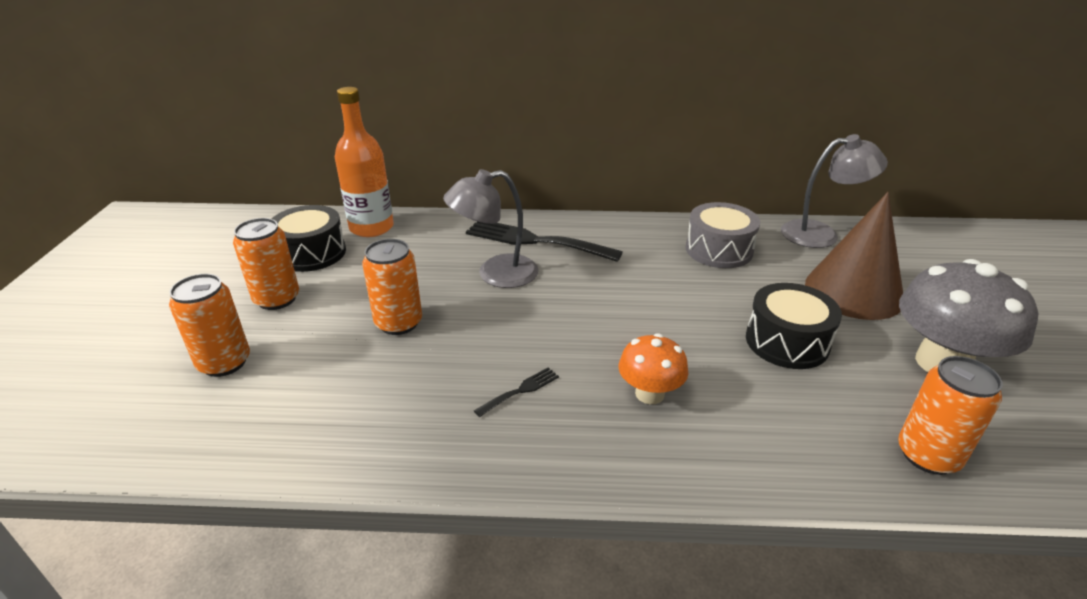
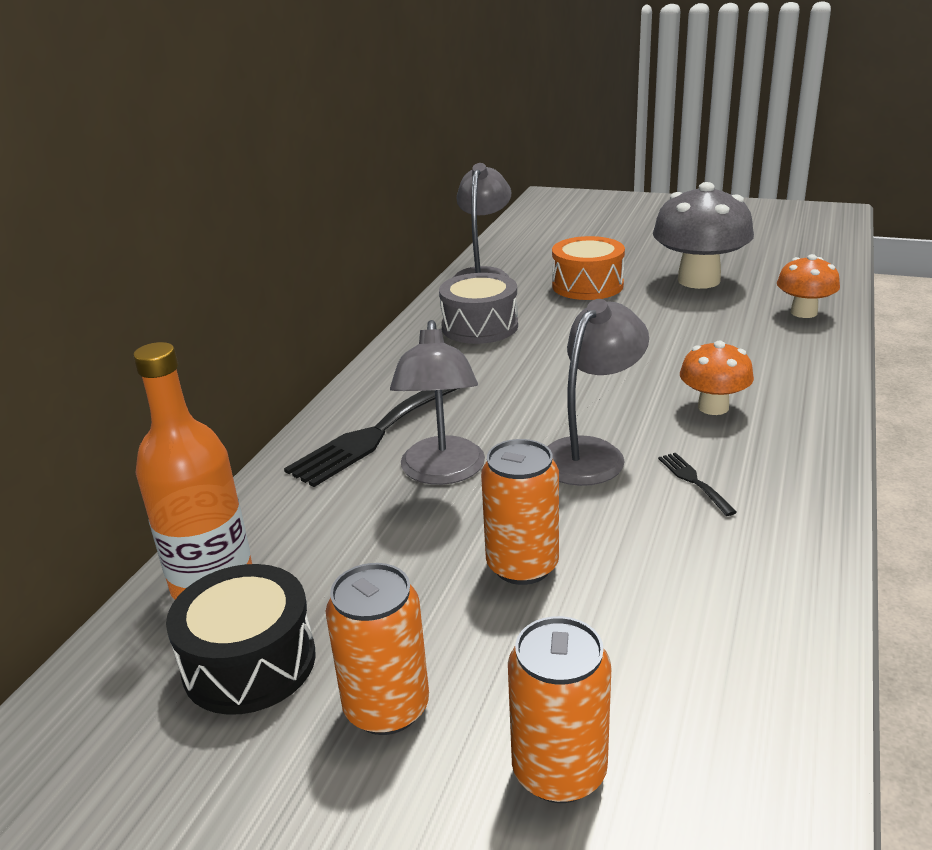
camera: 70 degrees left, 5 degrees down
(543, 333) = (591, 453): none -> grey lamp
(787, 342) = (652, 329): black drum -> none
(853, 291) = (587, 285): brown cone -> orange drum
(928, 455) = (803, 312): orange can -> orange mushroom

